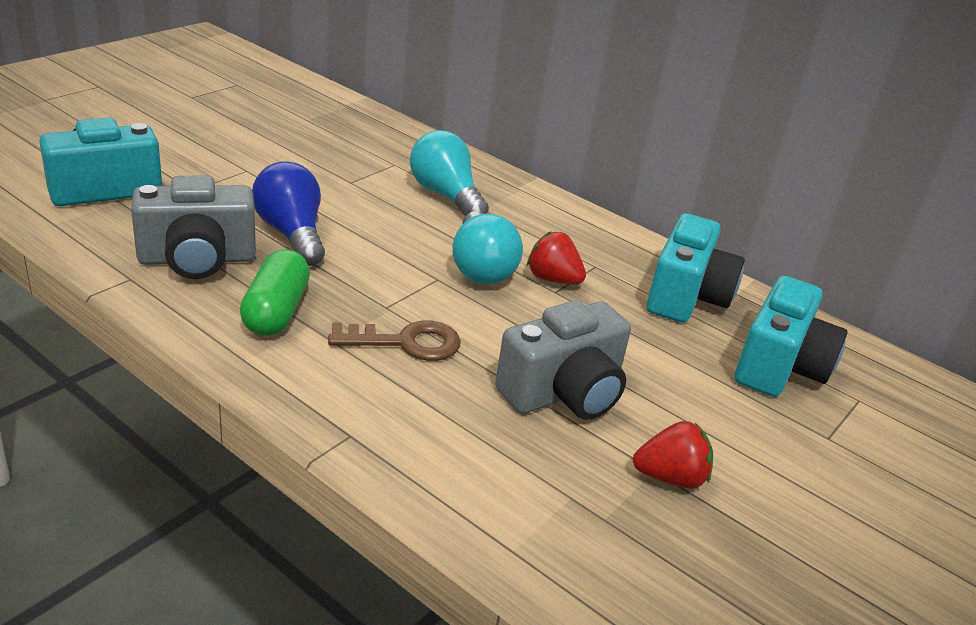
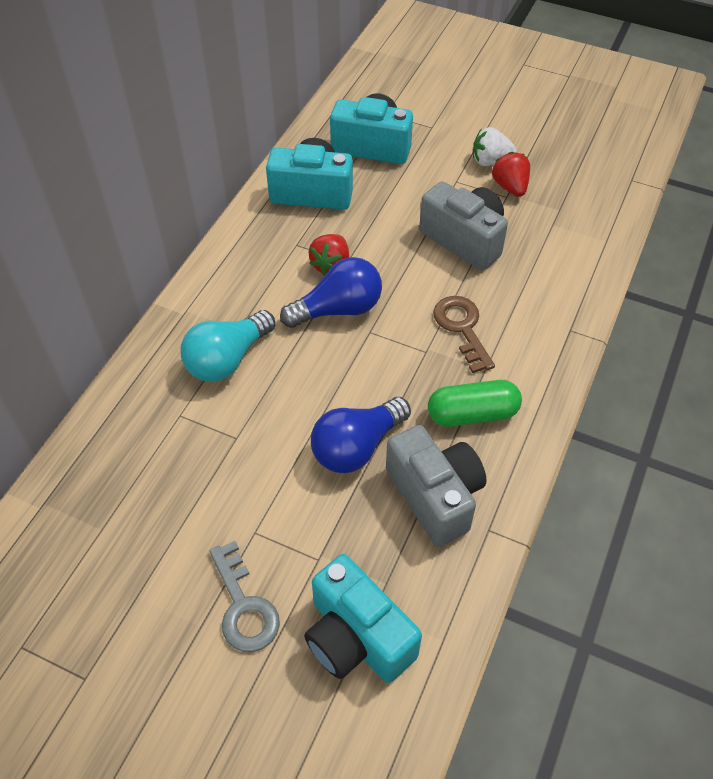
camera: 100 degrees left, 20 degrees up
(184, 153) = (244, 606): none -> grey key
(481, 267) = (338, 309): turquoise light bulb -> blue light bulb
(738, 476) = (490, 161): none -> white strawberry

